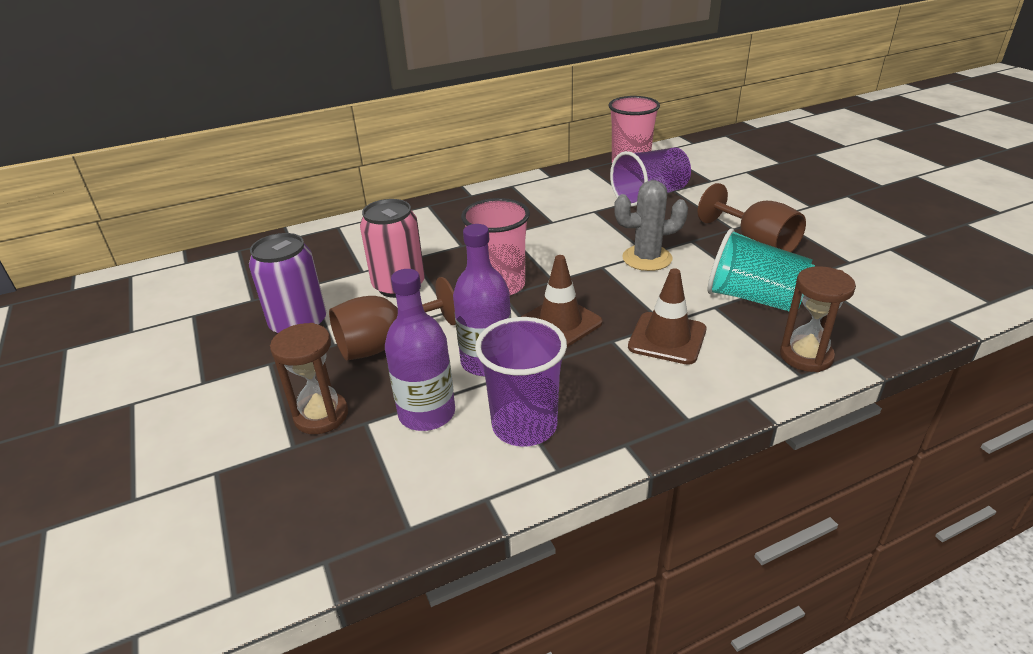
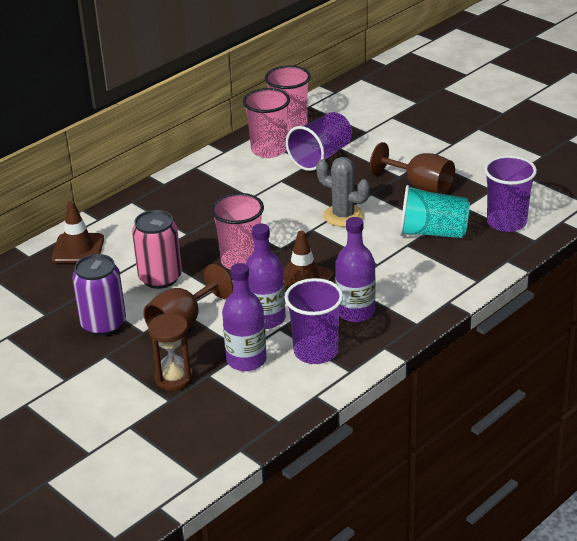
camera: 20 degrees left, 0 degrees up
(597, 181) = (269, 150): none -> pink cup
(607, 380) = (355, 312): none -> purple bottle
(647, 258) = (343, 216): grey cactus -> grey cactus turned 60 degrees clockwise
(667, 338) = (383, 275): brown traffic cone -> brown traffic cone (78, 249)
(806, 356) = (477, 267): brown hourglass -> none
(863, 305) = (506, 222): none -> purple cup

